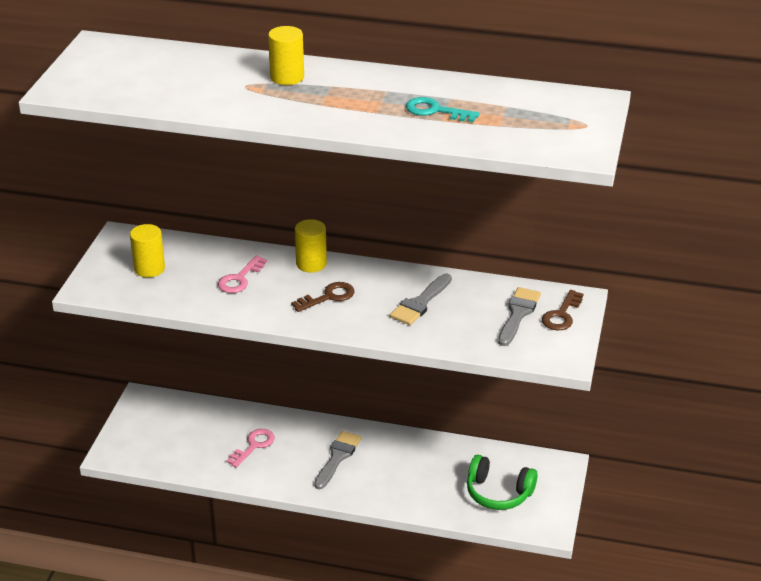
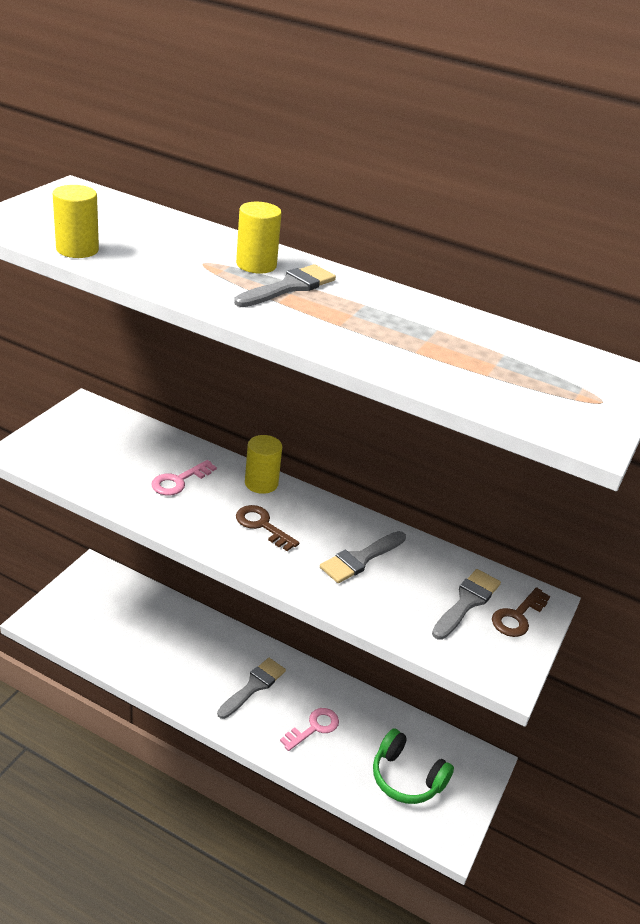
camera: 10 degrees right, 0 degrees up
(149, 268) = (93, 446): yellow cylinder -> yellow cylinder (77, 249)
(254, 446) = (176, 649): pink key -> pink key (314, 728)
(323, 90) = (289, 287): none -> grey brush
(328, 297) = (262, 526): brown key -> brown key turned 120 degrees counterclockwise
(435, 111) = (413, 340): turquoise key -> none

